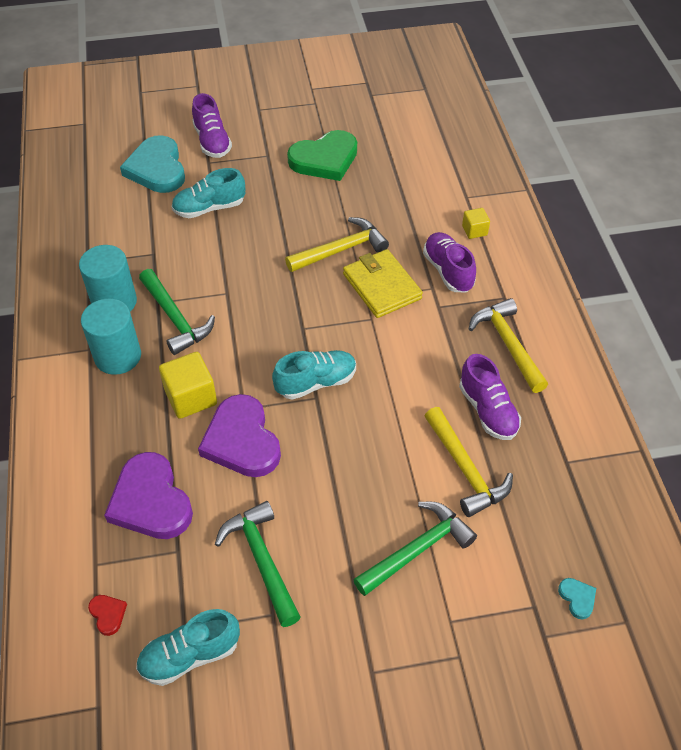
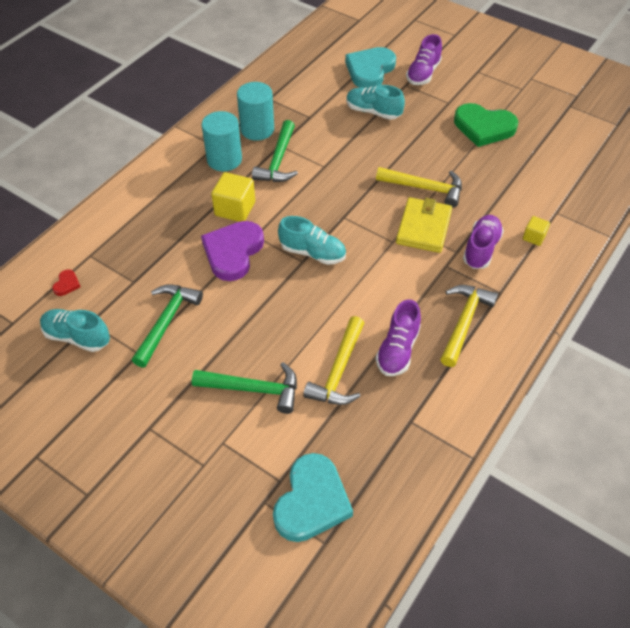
camera: 45 degrees right, 0 degrees up
(151, 501) = (151, 246): purple heart -> none
(577, 598) = (311, 501): turquoise heart -> turquoise heart, size x2.43

